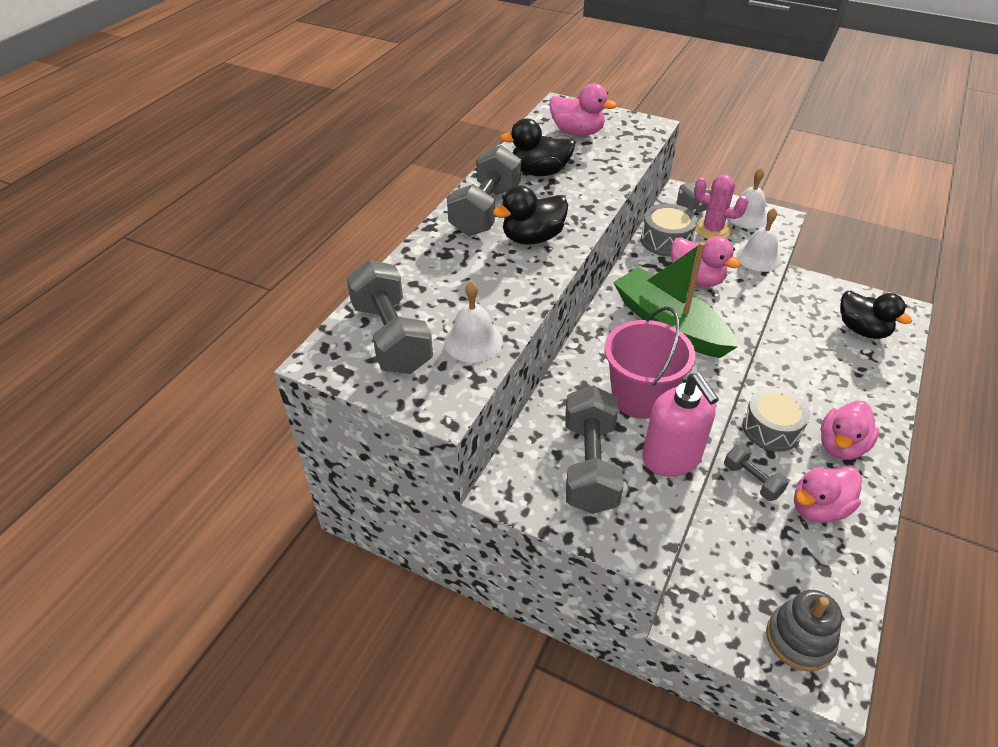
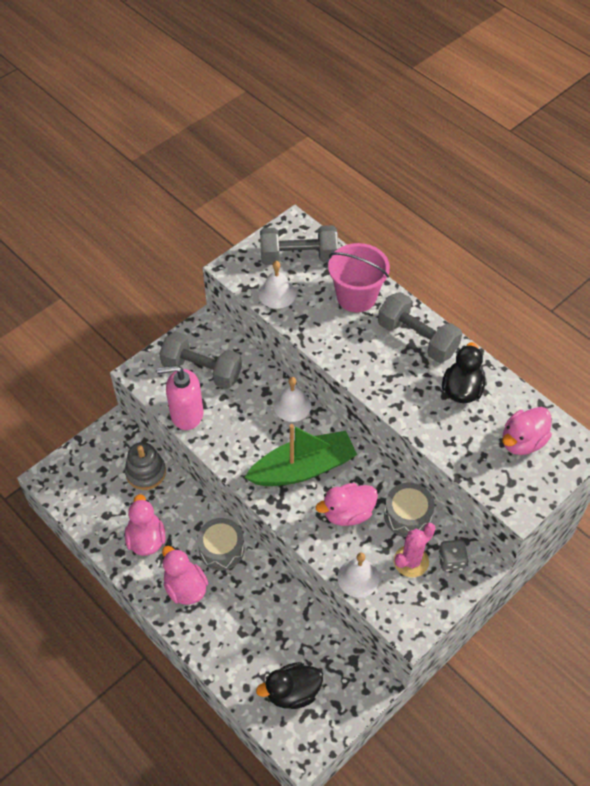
camera: 110 degrees right, 10 degrees up
(532, 238) = (370, 356): black duck -> none
(640, 397) = (242, 419): pink bucket -> pink bucket (356, 297)
(747, 216) = (422, 604): white bell -> white bell (292, 405)
(752, 480) = (186, 511): grey dumbbell -> none
(799, 639) = (76, 476): grey stacking toy -> grey stacking toy (146, 472)

